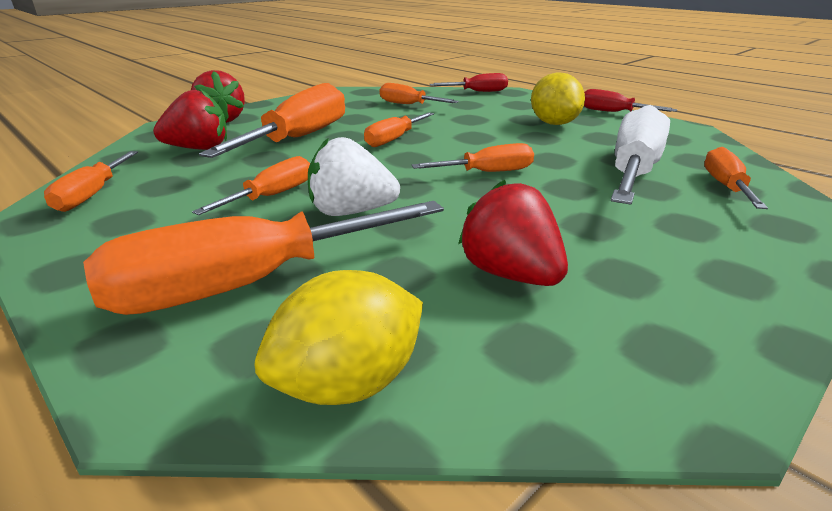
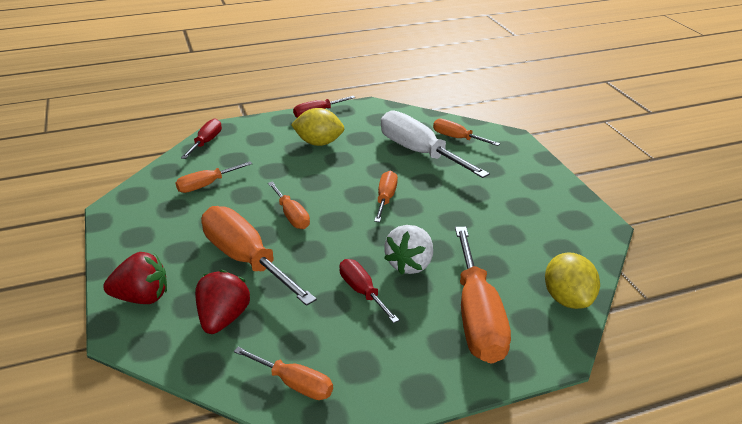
camera: 65 degrees left, 5 degrees up
(272, 196) = (362, 292): orange screwdriver -> red screwdriver
(510, 274) = (508, 233): red strawberry -> none

